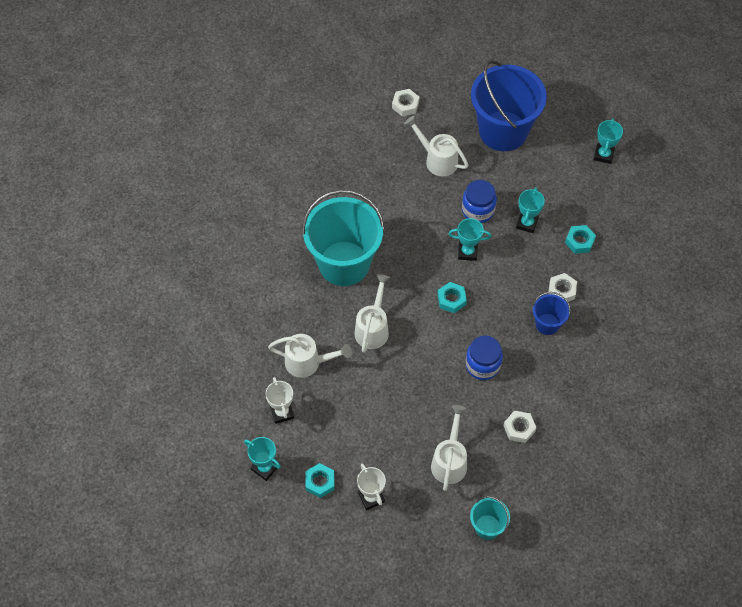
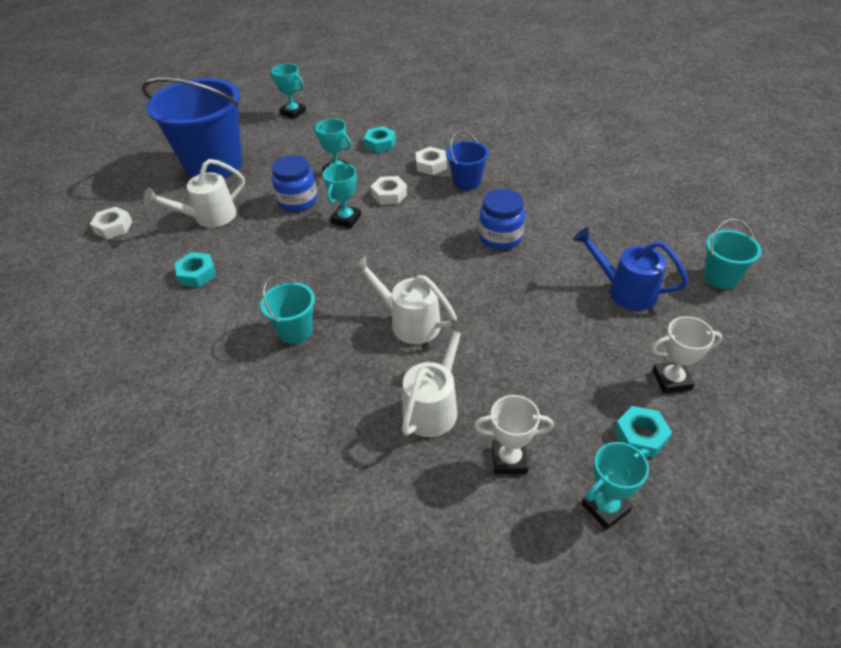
camera: 70 degrees left, 15 degrees down
(344, 263) = (295, 331): turquoise bucket -> turquoise bucket, size x0.46
(450, 461) = (625, 290): white watering can -> blue watering can
(451, 299) = (402, 244): turquoise nut -> turquoise nut (197, 274)
(519, 428) = (591, 226): white nut -> white nut (389, 195)

